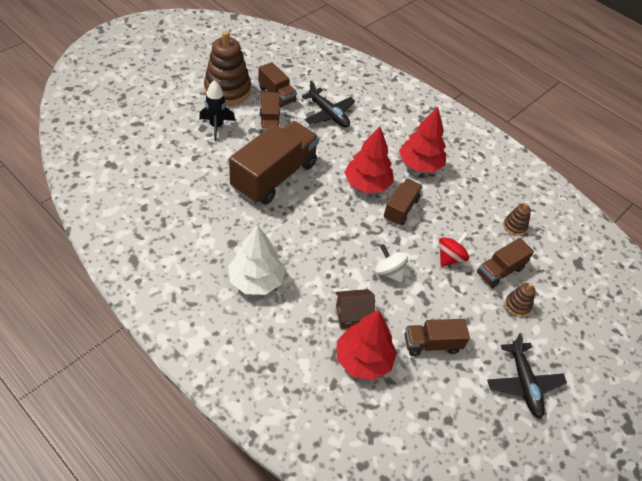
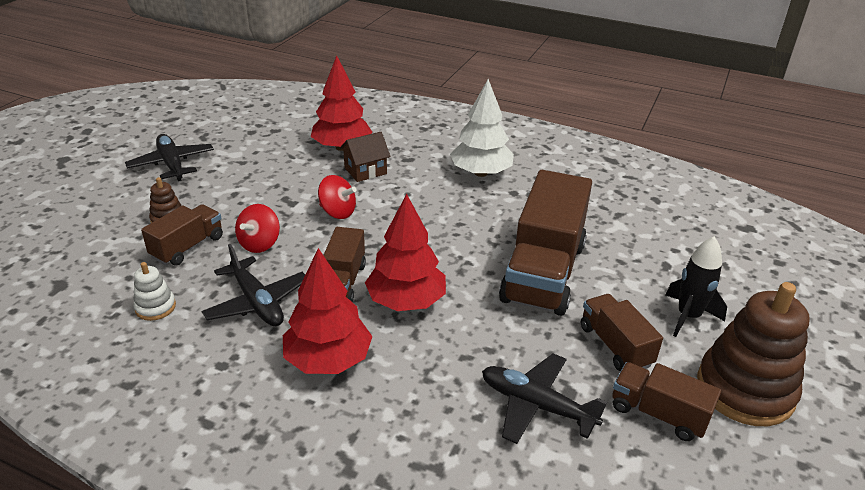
camera: 165 degrees right, 15 degrees down
(389, 272) = (337, 212): white spinning top -> red spinning top
(432, 344) = (273, 169): brown truck -> none
(454, 211) = (257, 302): none -> black plane
(514, 226) = (155, 307): brown stacking toy -> white stacking toy

